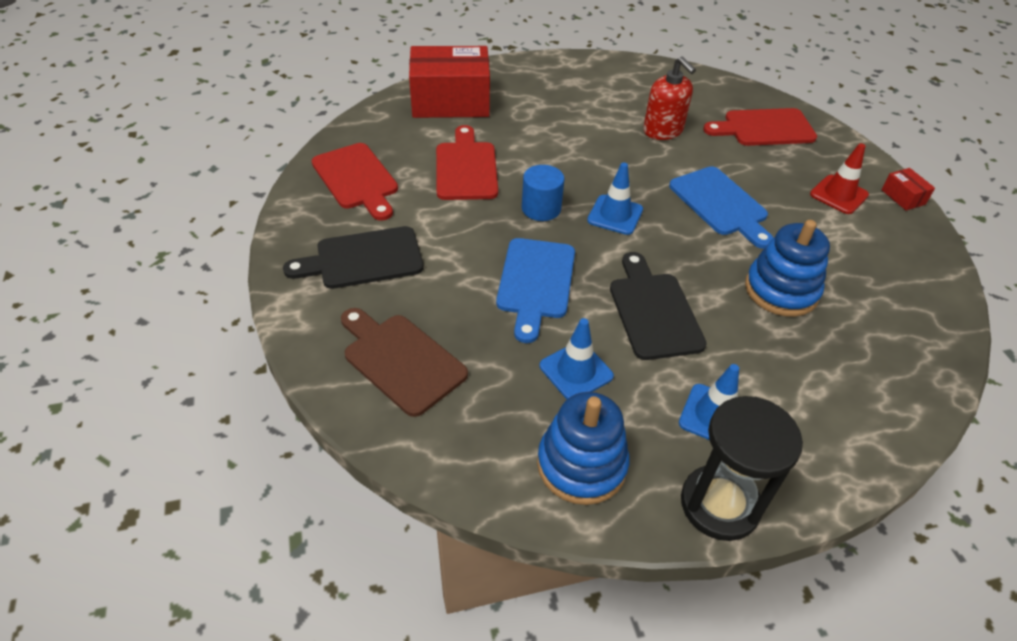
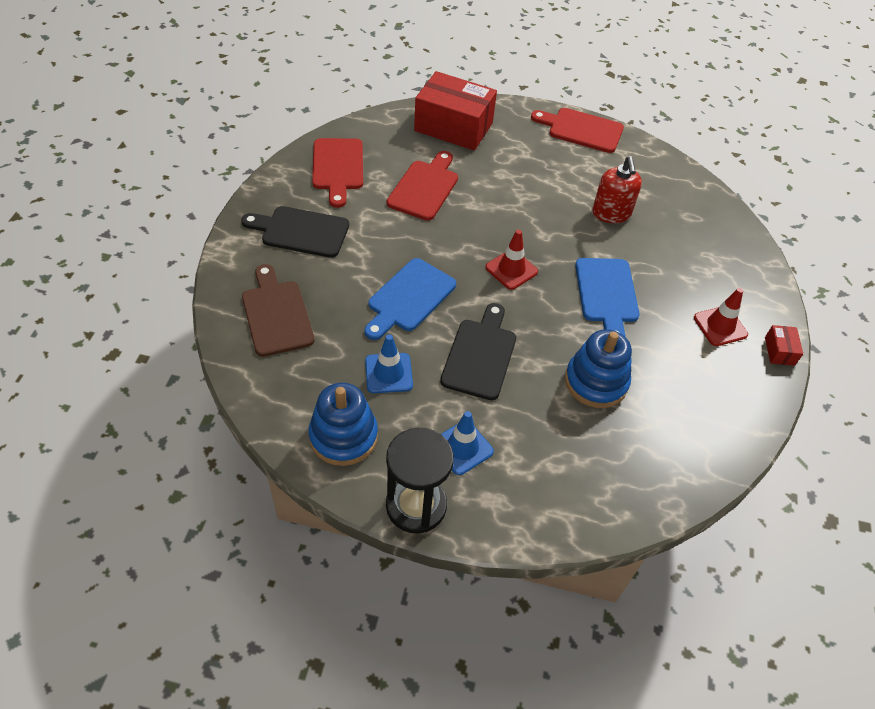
camera: 25 degrees right, 5 degrees up
(541, 208) = (457, 242): blue cylinder -> none
(615, 215) = (511, 269): blue traffic cone -> red traffic cone
(764, 128) = (705, 243): red cutting board -> red cutting board (581, 130)

